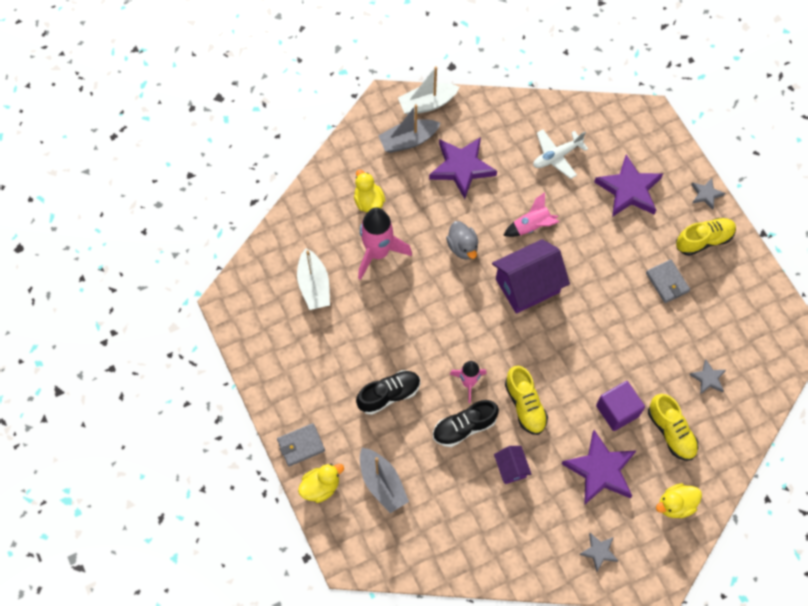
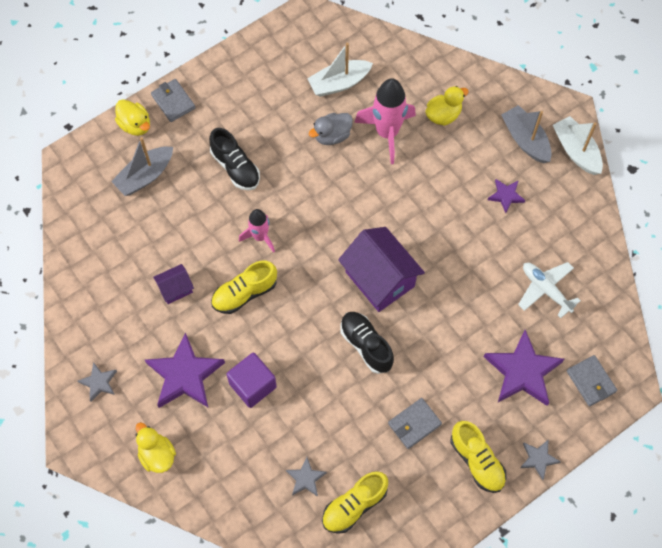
camera: 80 degrees right, 0 degrees up
(461, 168) = (506, 196): purple star -> purple star, size x0.50
(462, 247) = (411, 210): grey duck -> grey duck (332, 136)
(464, 427) = (212, 240): black shoe -> black shoe (366, 345)
(531, 226) = (451, 274): pink rocket -> none
(643, 141) = (591, 381): none -> grey wallet
(671, 432) = (237, 443): yellow shoe -> yellow shoe (354, 505)

